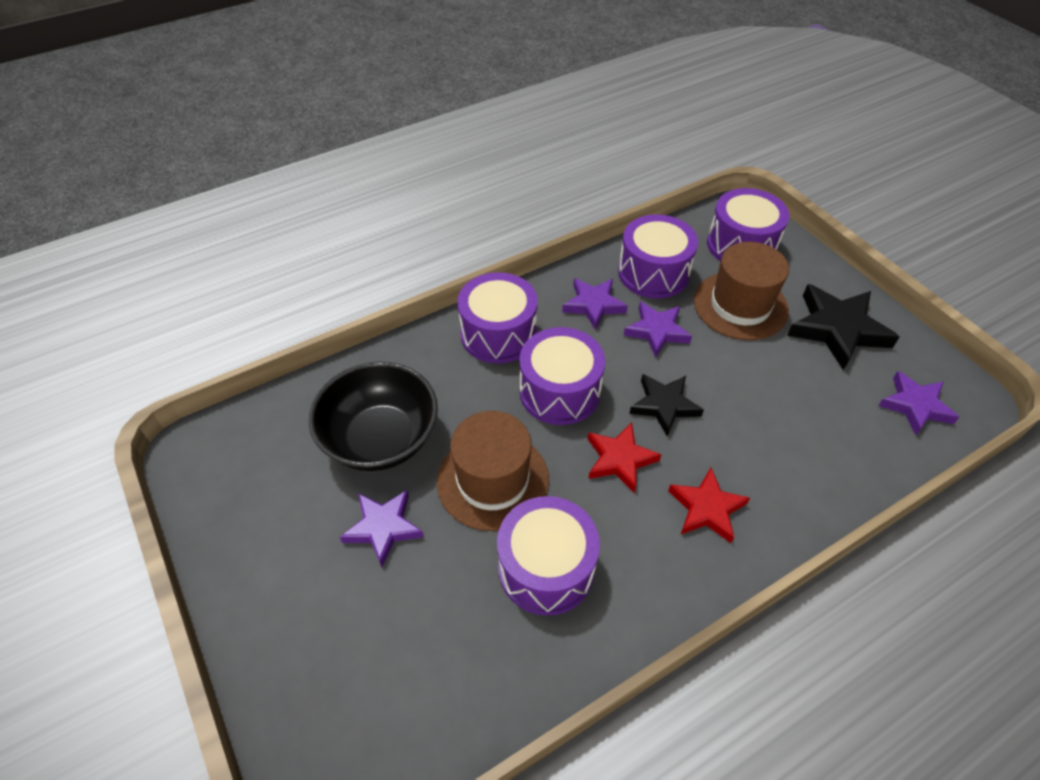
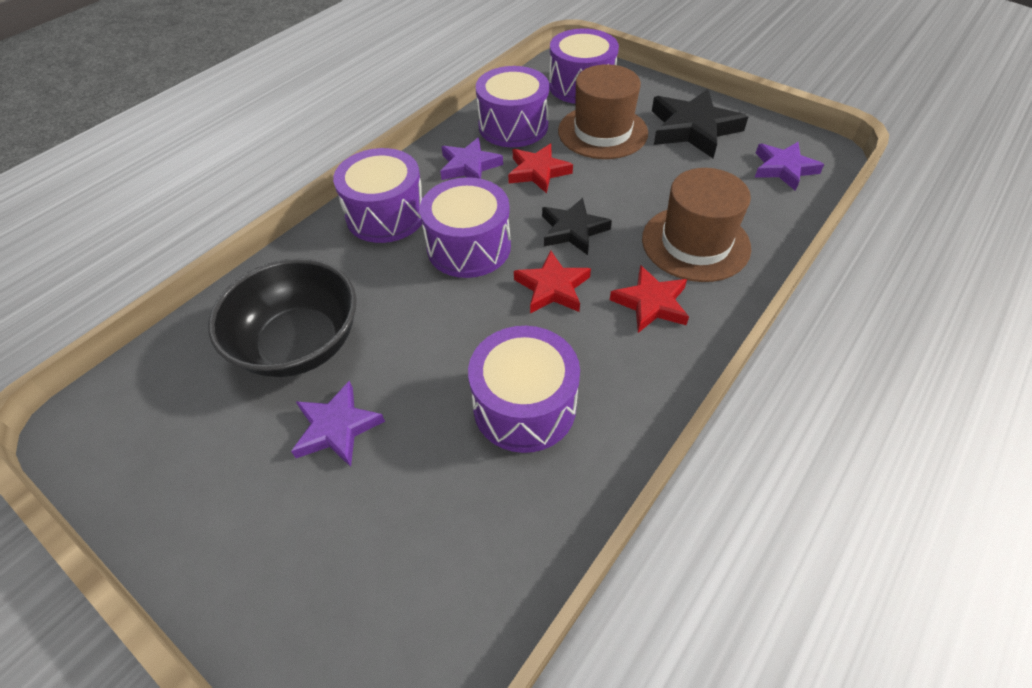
camera: 20 degrees left, 0 degrees up
(493, 480) = (435, 345): brown hat -> brown hat (695, 243)
(657, 331) = (538, 172): purple star -> red star

